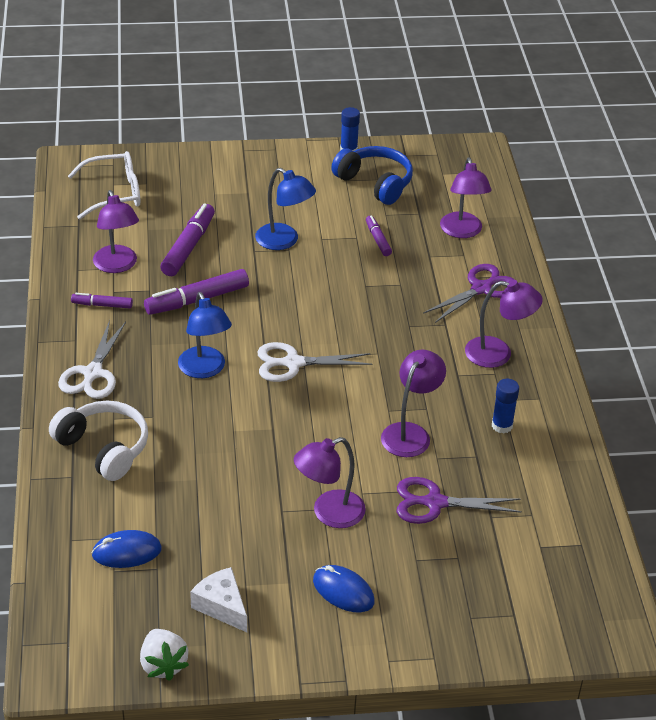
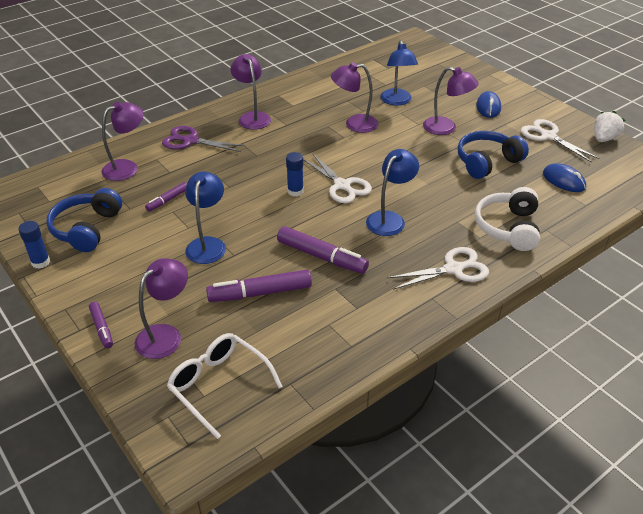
camera: 120 degrees left, 0 degrees up
(102, 305) = (379, 305): purple marker -> purple marker (102, 328)
(117, 266) = (323, 323): purple lamp -> purple lamp (165, 335)
(221, 606) = (548, 136): white cheese -> white scissors
(225, 506) = (487, 162): none -> blue headphones
(435, 503) = (397, 101): purple scissors -> blue lamp
(502, 426) = (314, 99): blue glue stick -> blue glue stick (295, 191)

